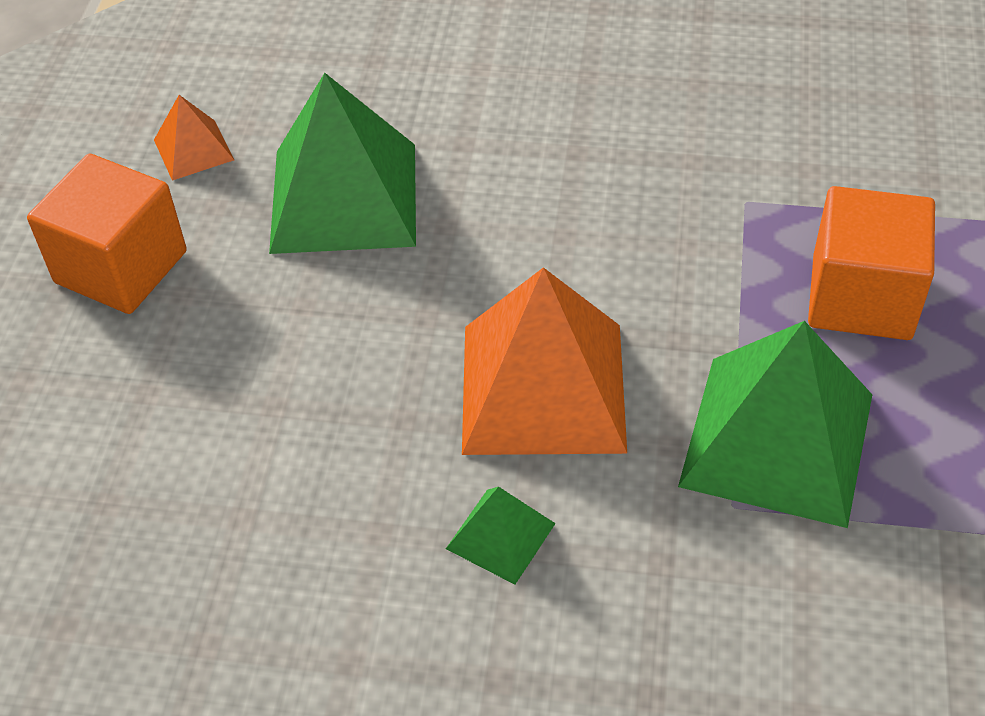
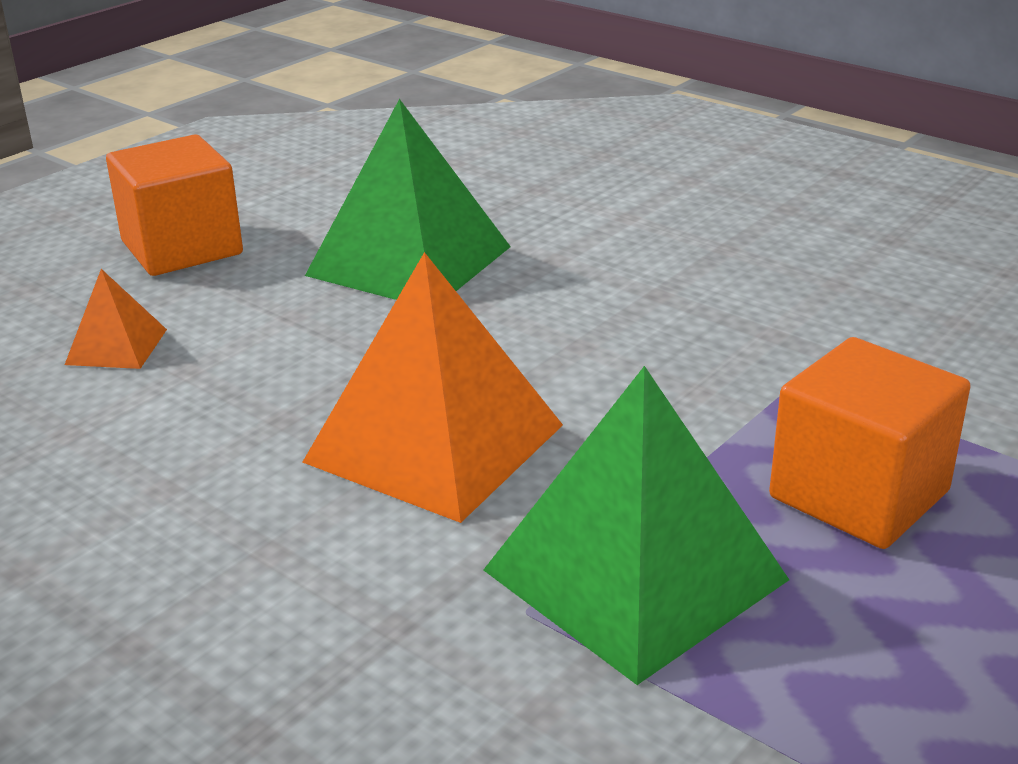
camera: 30 degrees right, 20 degrees down
(193, 149) = (324, 199): orange pyramid -> orange pyramid (116, 346)
(500, 535) = (265, 535): green pyramid -> none

